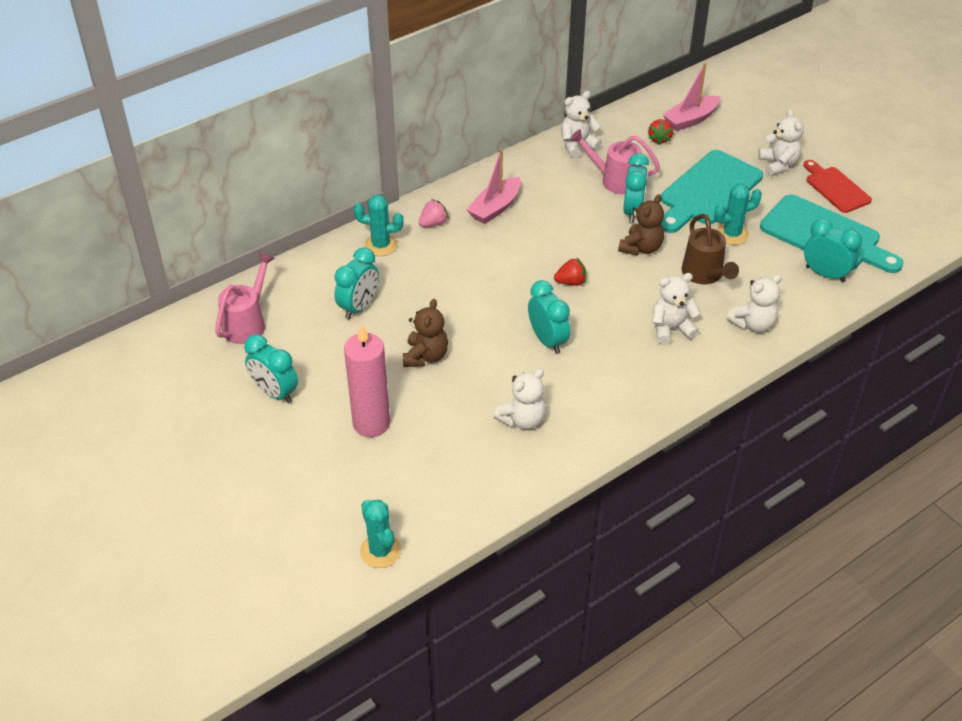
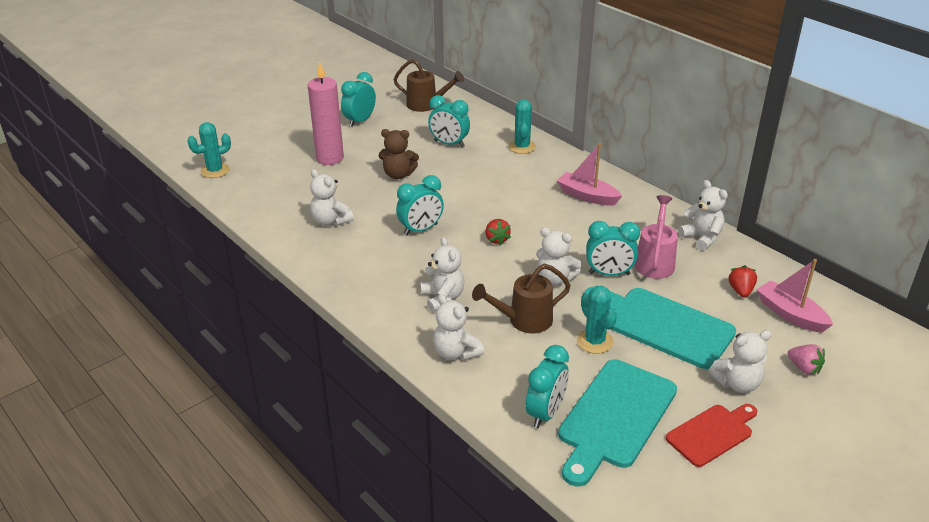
camera: 85 degrees right, 10 degrees down
(247, 323) = (426, 105): pink watering can -> brown watering can
(433, 223) = (556, 168): pink strawberry -> pink strawberry (804, 368)
(641, 248) = (555, 279): brown teddy bear -> white teddy bear
(659, 139) = (740, 291): red strawberry -> red strawberry turned 90 degrees clockwise

